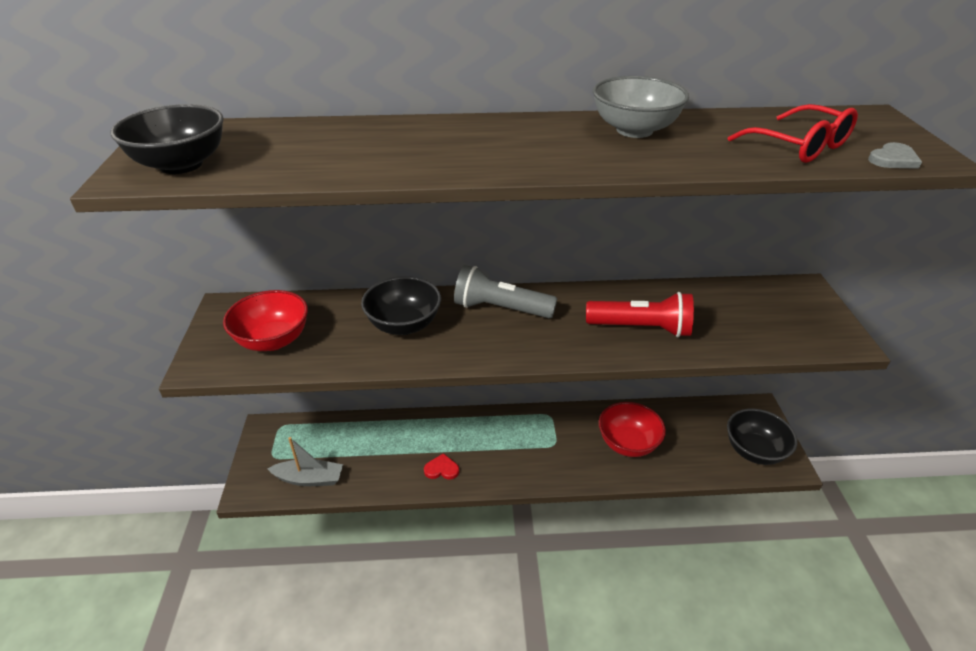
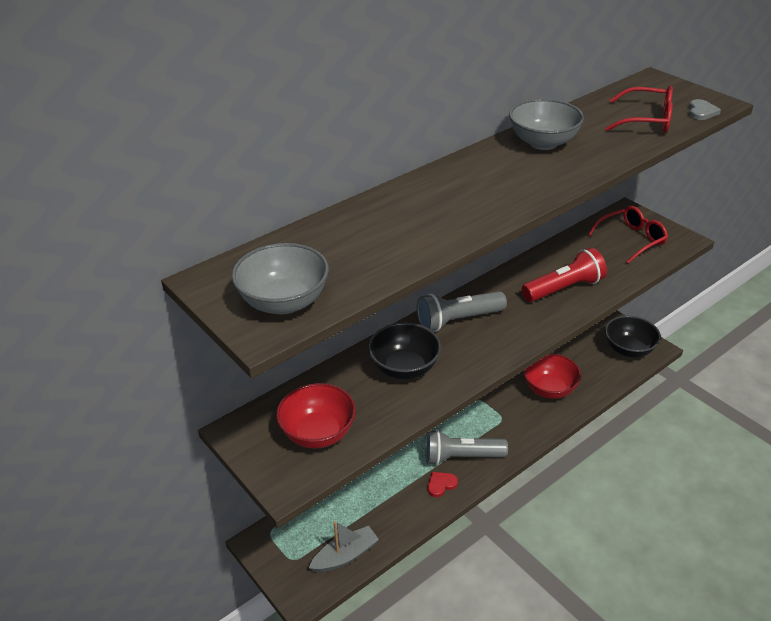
camera: 35 degrees left, 0 degrees up
(181, 165) = (284, 302): black bowl -> grey bowl
(483, 456) = (461, 457): none -> grey flashlight
(778, 315) = (632, 239): none -> red glasses

